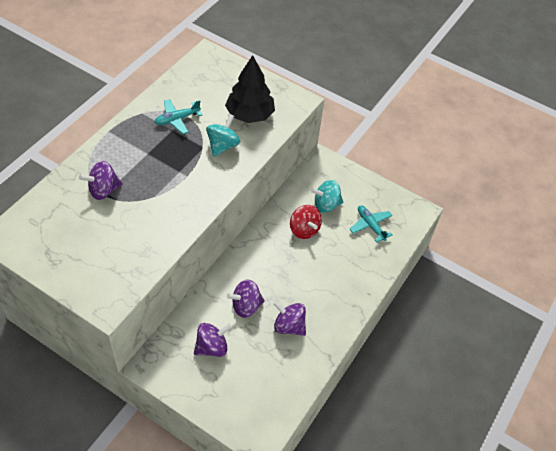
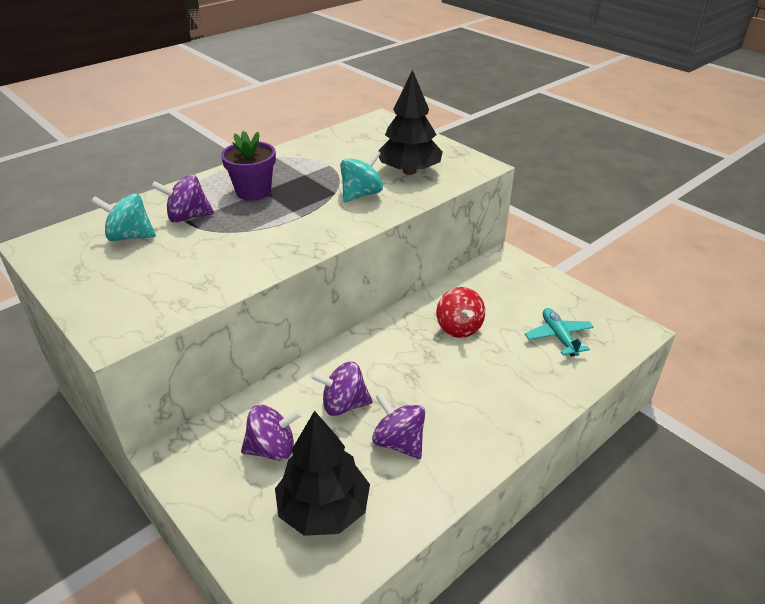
camera: 20 degrees right, 15 degrees down
(141, 155) = (253, 191): none -> purple flower pot
(177, 119) = (315, 166): turquoise plane -> none
(258, 380) = (323, 509): none -> black tree
(326, 205) = (498, 304): turquoise spinning top -> turquoise spinning top (130, 236)

